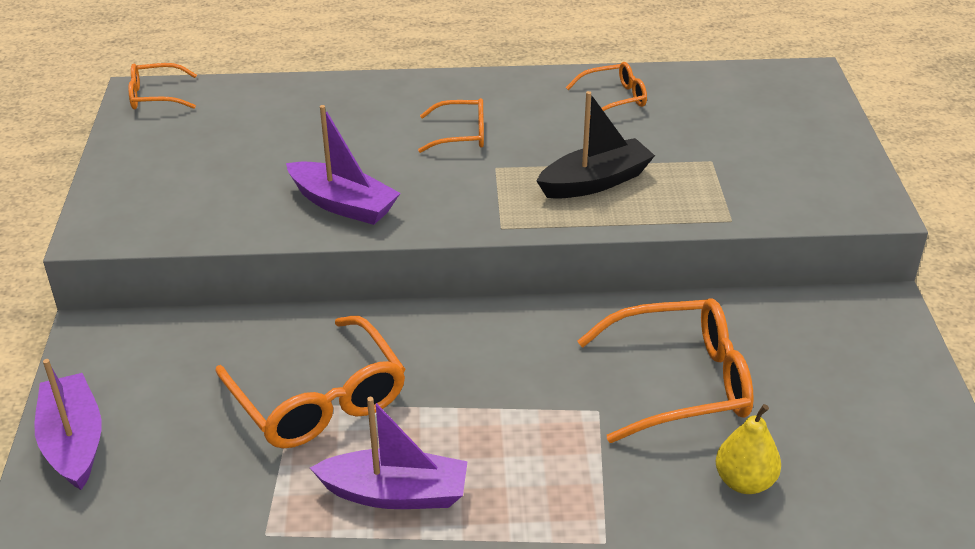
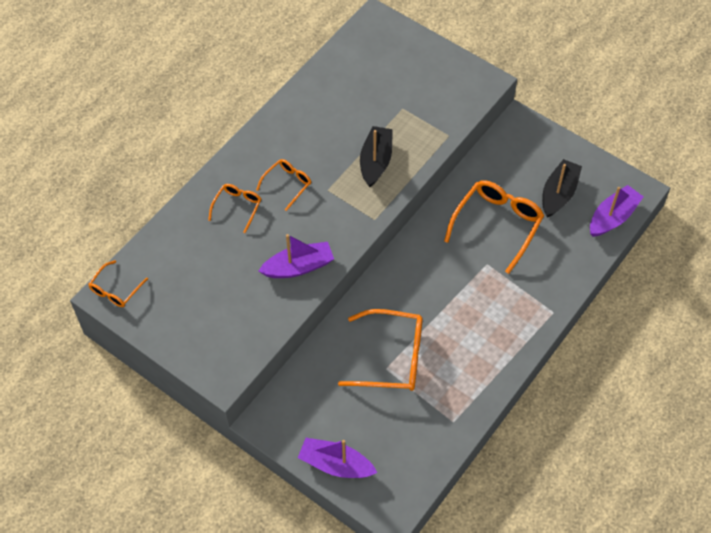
camera: 50 degrees left, 20 degrees up
(395, 493) = (470, 363): purple boat -> purple boat (612, 217)
(613, 98) = (318, 105): orange glasses -> orange glasses (237, 207)
(744, 482) = (564, 246): yellow pear -> none
(829, 419) = (558, 194): none -> black boat

